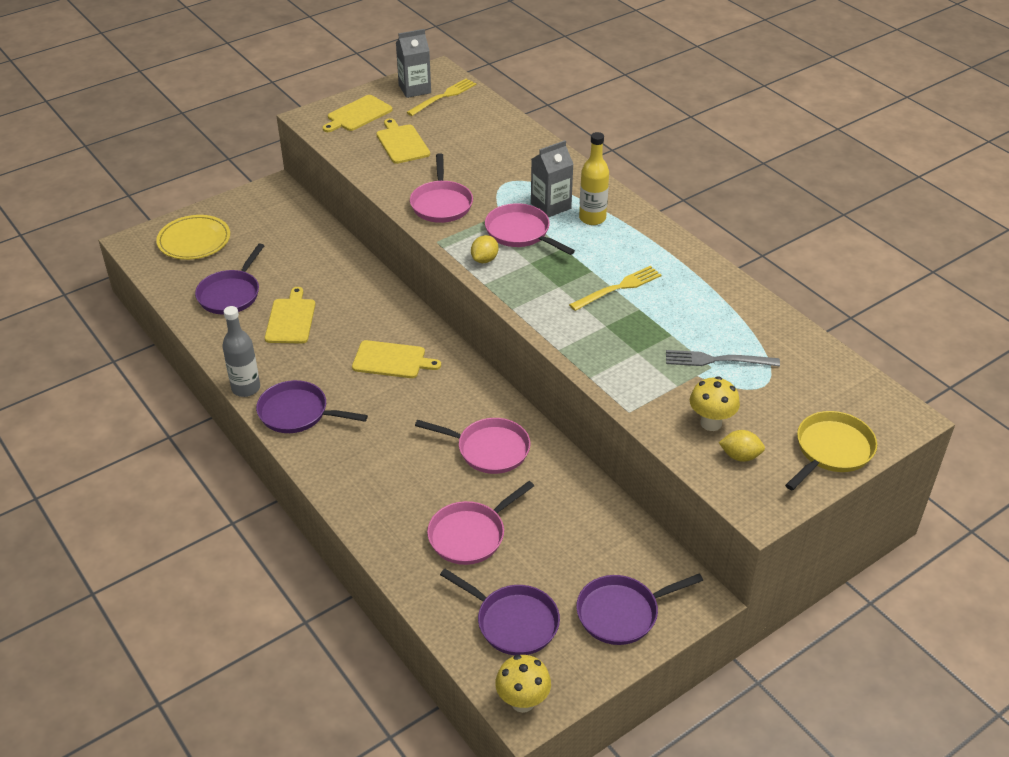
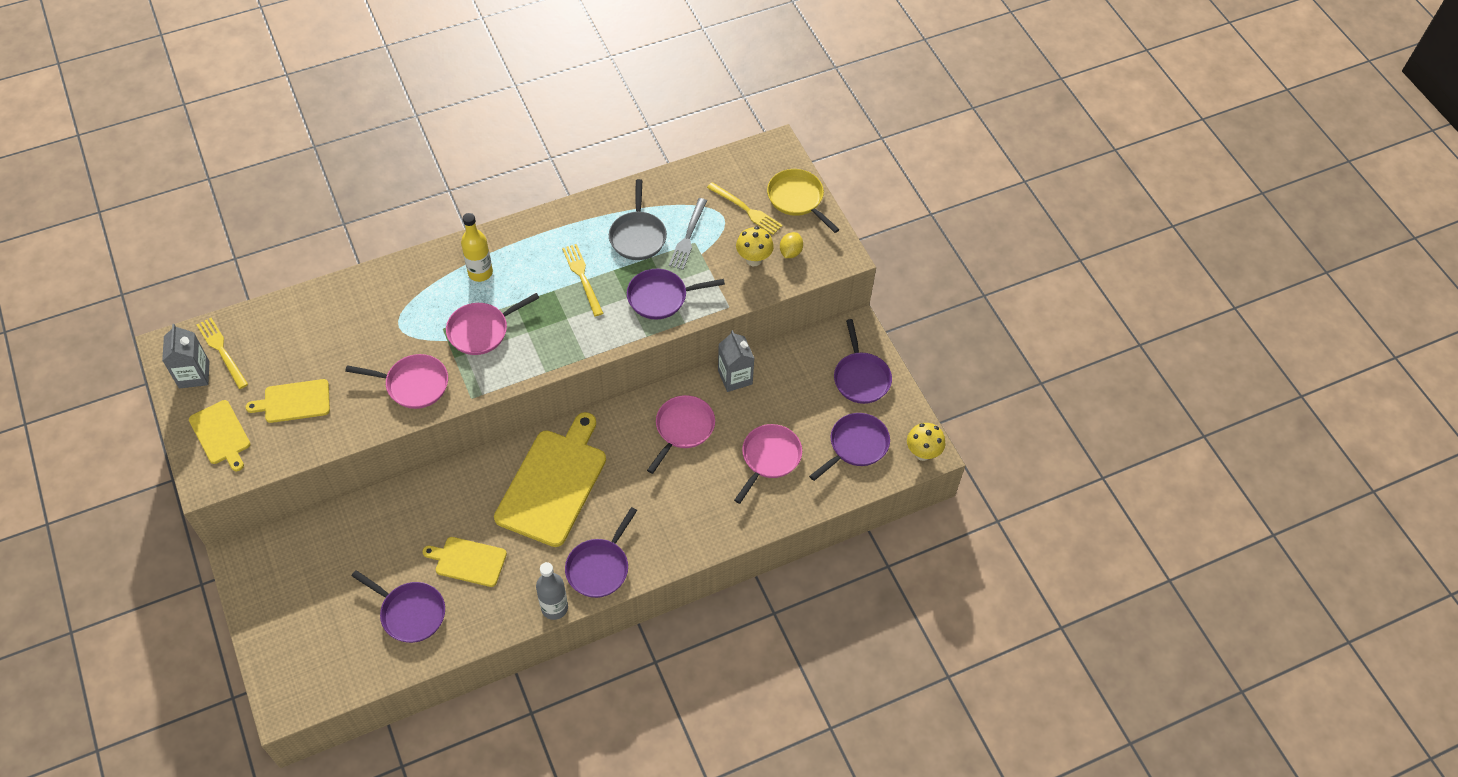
camera: 80 degrees left, 15 degrees up
(194, 241) = (305, 644): yellow plate -> none
(392, 360) = (553, 483): yellow cutting board -> yellow cutting board, size x1.87
(470, 535) = (769, 458): pink pan -> pink pan turned 120 degrees counterclockwise
(484, 259) = (511, 365): yellow lemon -> none
(550, 206) = (450, 299): grey carton -> grey carton (735, 377)
(618, 352) = (661, 297): none -> purple pan
(696, 319) = (638, 236): none -> grey pan
(786, 404) = (746, 209): none -> yellow fork

